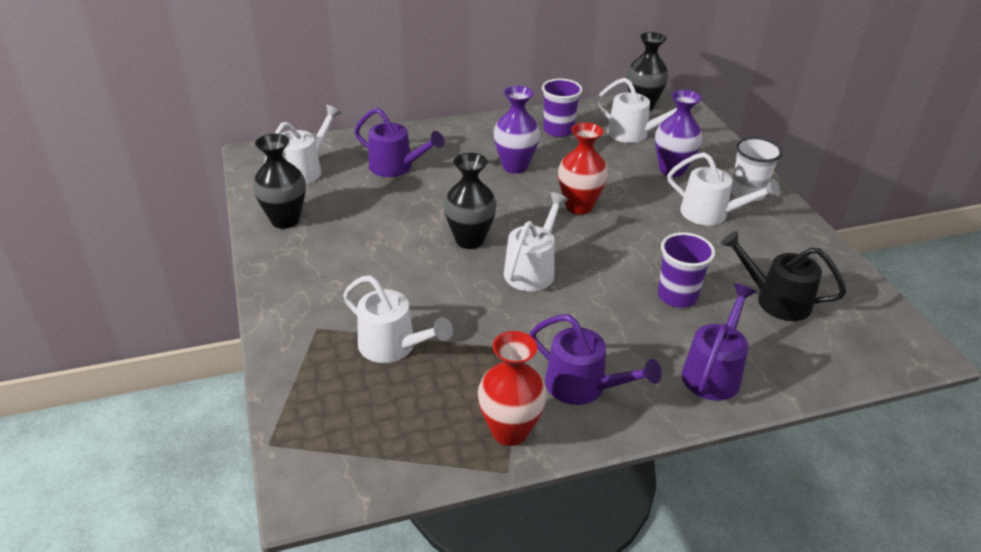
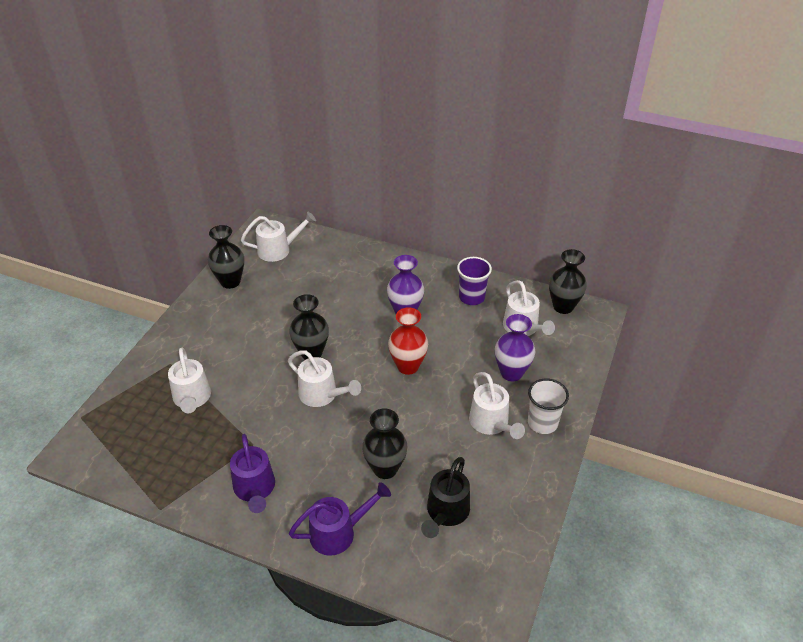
camera: 40 degrees right, 5 degrees up
(397, 167) = (332, 275): purple watering can -> none
(510, 431) = (188, 488): red vase -> none
(532, 269) = (322, 395): white watering can -> white watering can turned 60 degrees clockwise
(677, 296) = (385, 468): purple cup -> black vase
(775, 300) = (446, 513): black watering can -> black watering can turned 135 degrees counterclockwise

